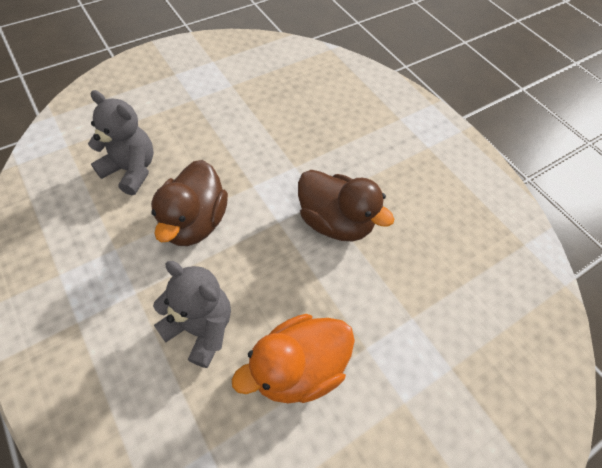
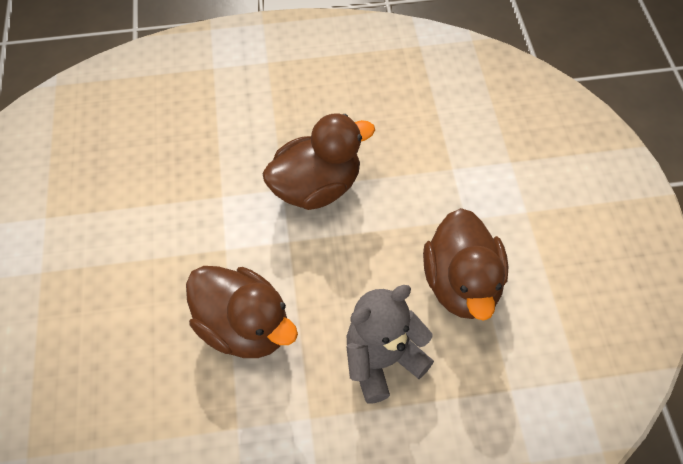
camera: 60 degrees left, 0 degrees up
(131, 170) = (122, 380): grey teddy bear -> none
(298, 367) = (462, 284): orange duck -> brown duck

